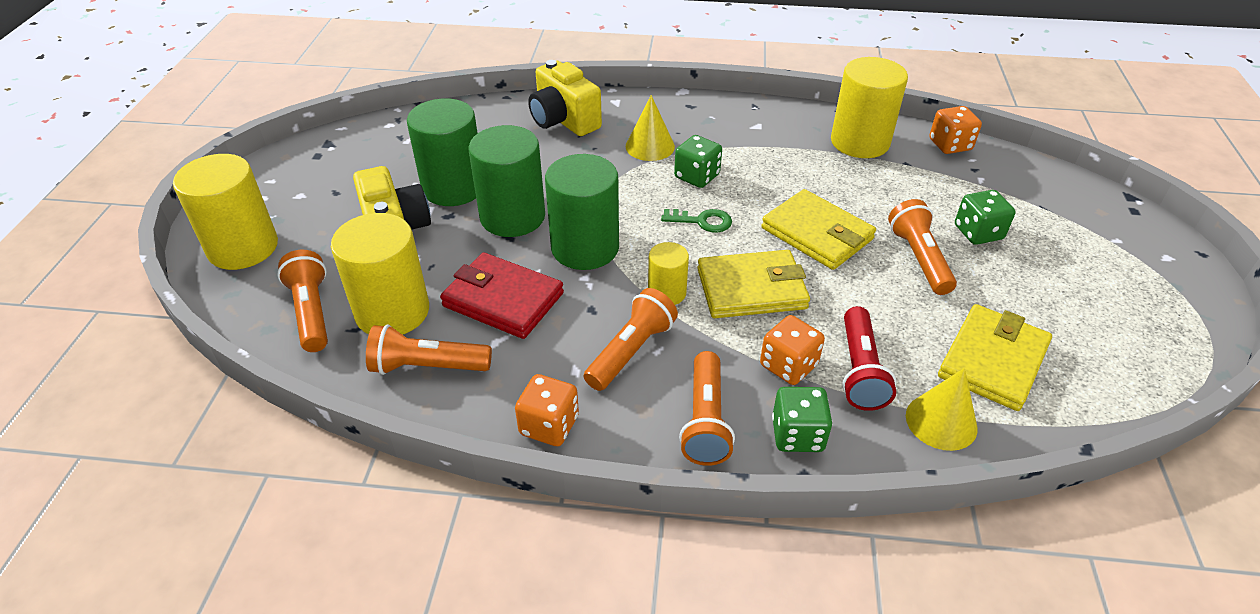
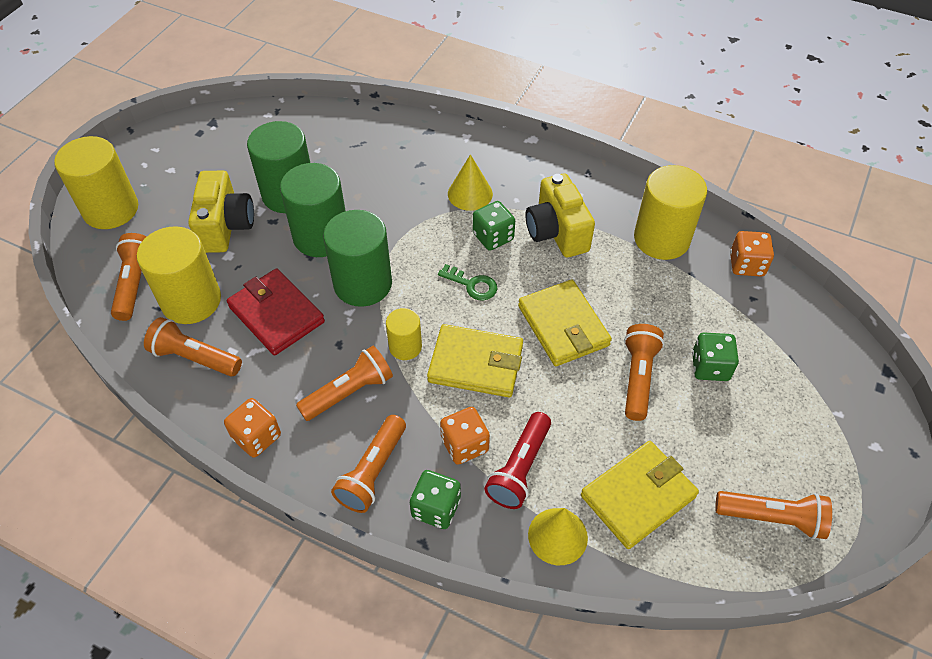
camera: 20 degrees right, 10 degrees up
(563, 121) = (411, 146): yellow camera -> yellow camera (556, 232)
(1127, 342) = (772, 518): none -> orange flashlight

